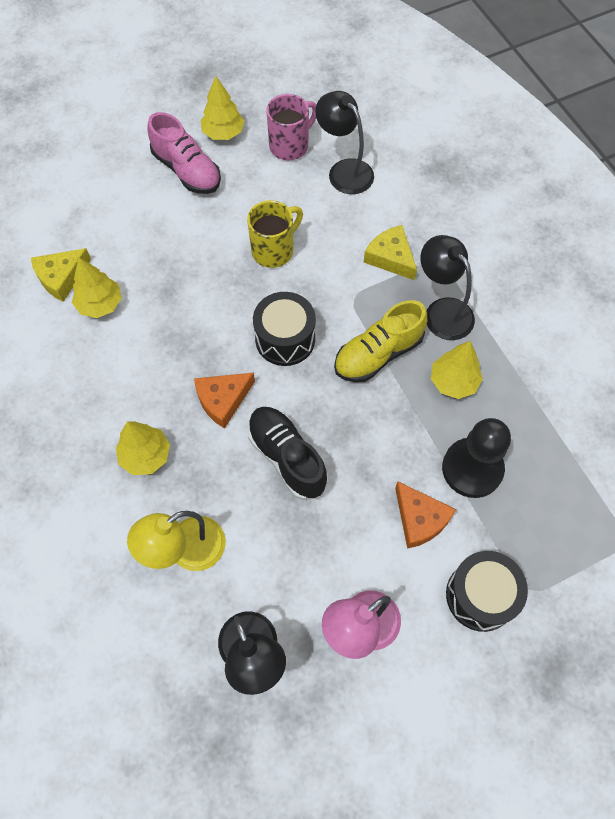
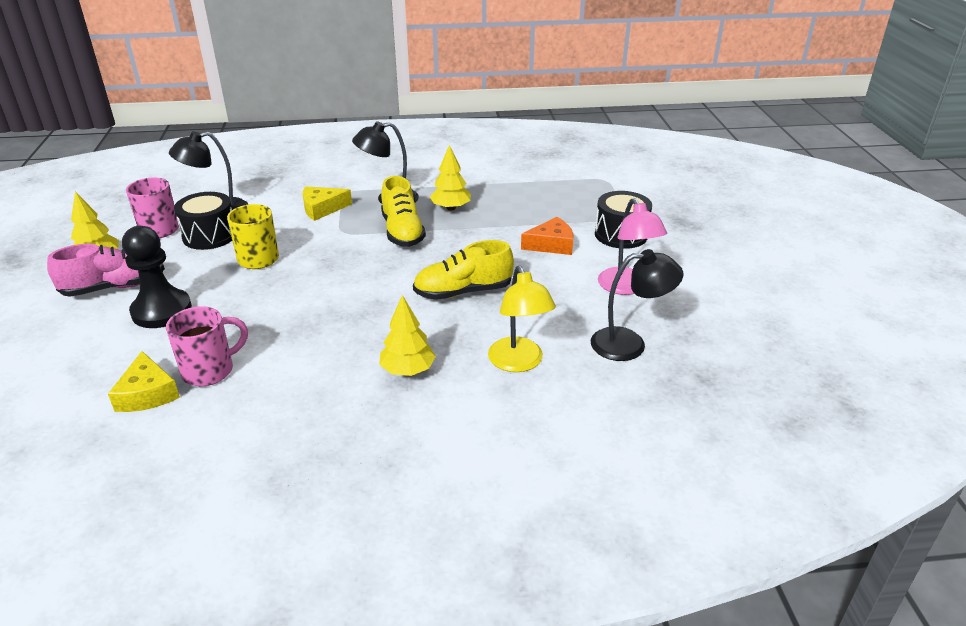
camera: 70 degrees left, 30 degrees down
(100, 304) = (210, 370): yellow tree -> pink mug
(223, 400) = (384, 314): orange cheese -> none
(285, 339) = (351, 270): black drum -> black drum (210, 235)
(287, 457) = (463, 292): black shoe -> yellow shoe
(472, 469) = (524, 216): black pawn -> black pawn (161, 311)

